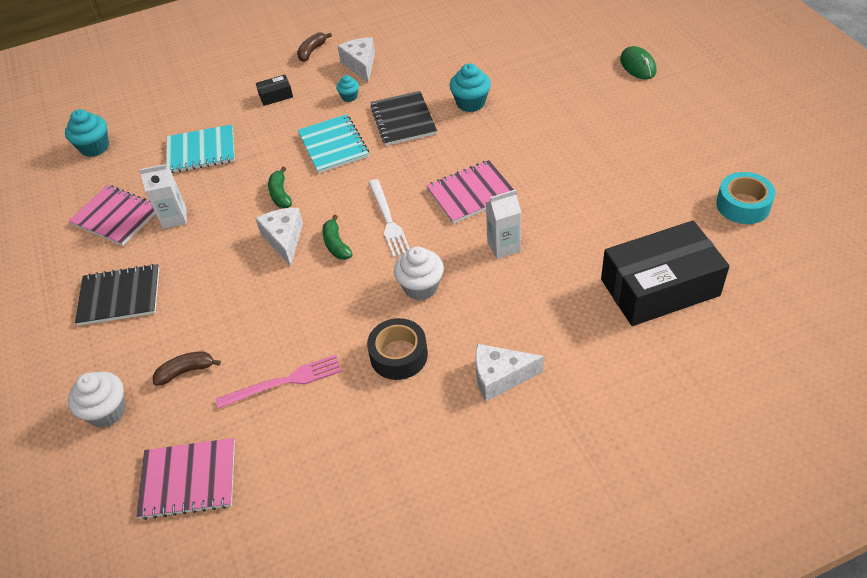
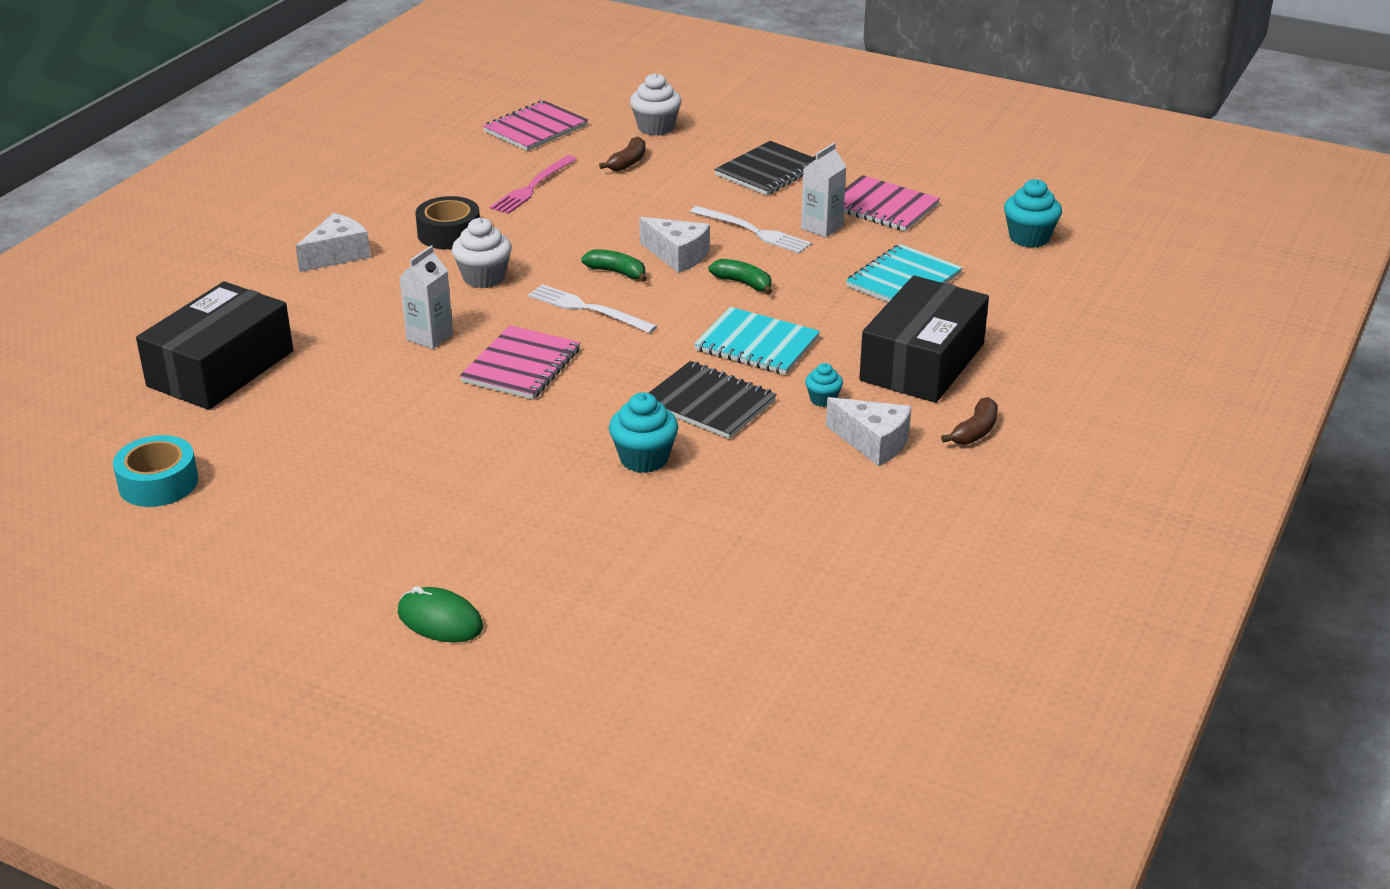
camera: 135 degrees right, 15 degrees down
(116, 217) = (883, 206): pink notebook -> pink notebook turned 45 degrees clockwise
(214, 237) = (753, 231): none -> white fork
(276, 96) = (922, 362): black box -> black box, size x2.48
(312, 51) = (975, 431): brown banana -> brown banana turned 45 degrees clockwise

